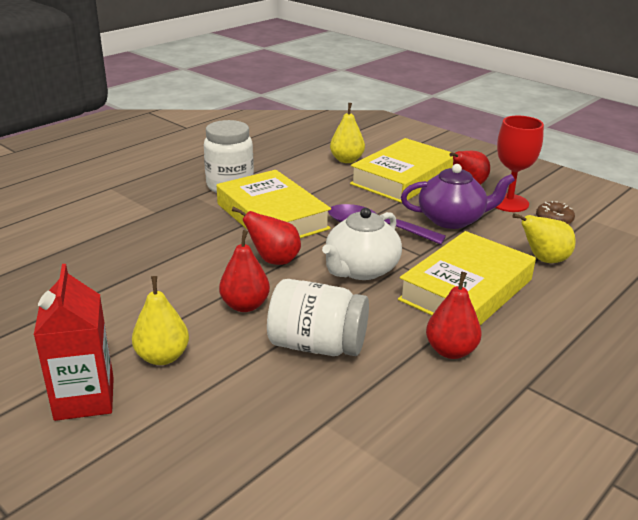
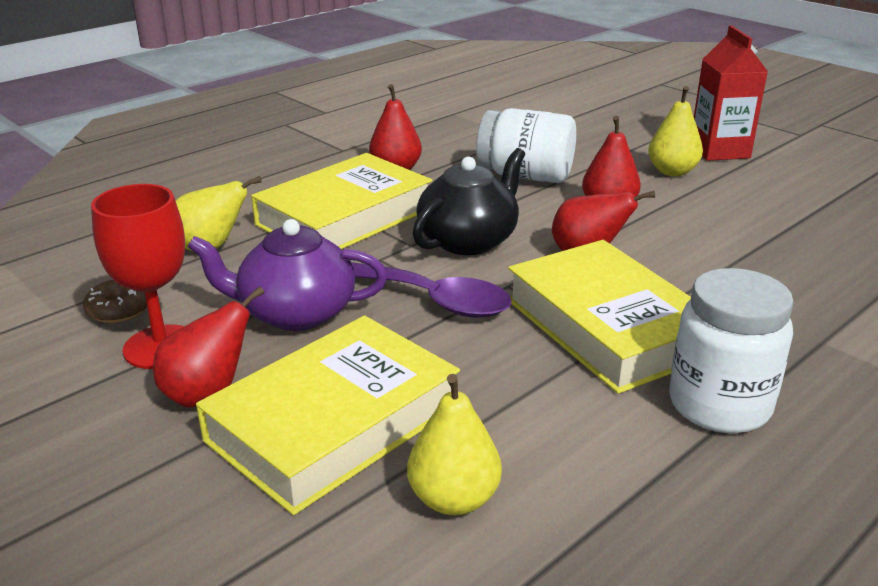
camera: 175 degrees left, 0 degrees up
(361, 270) = (469, 240): white teapot -> black teapot

